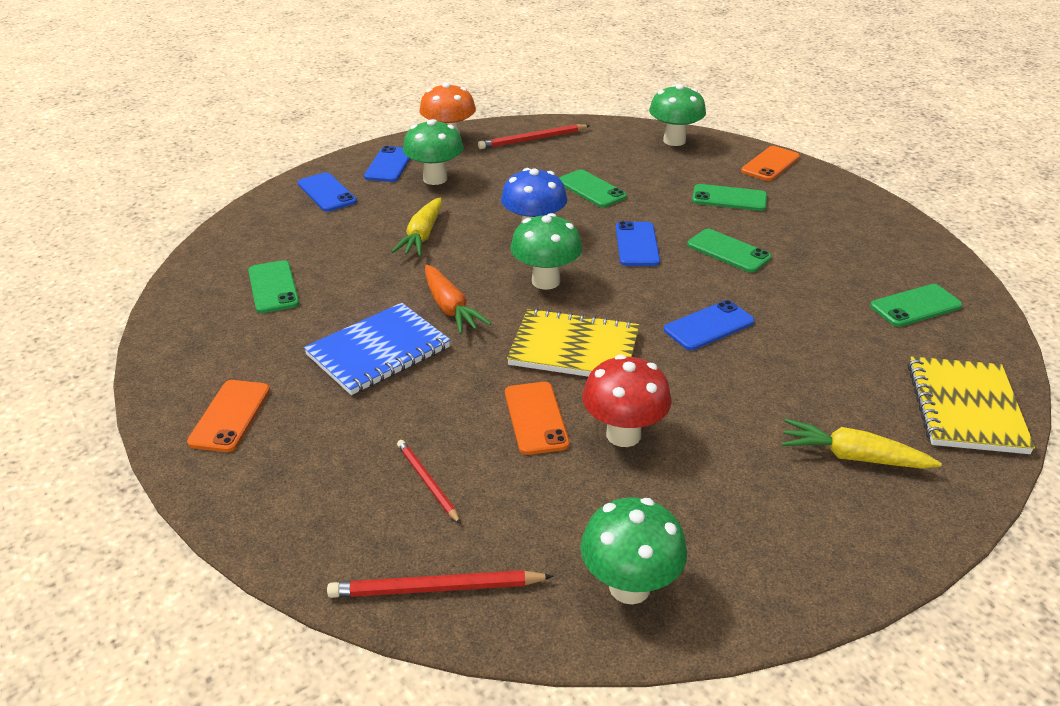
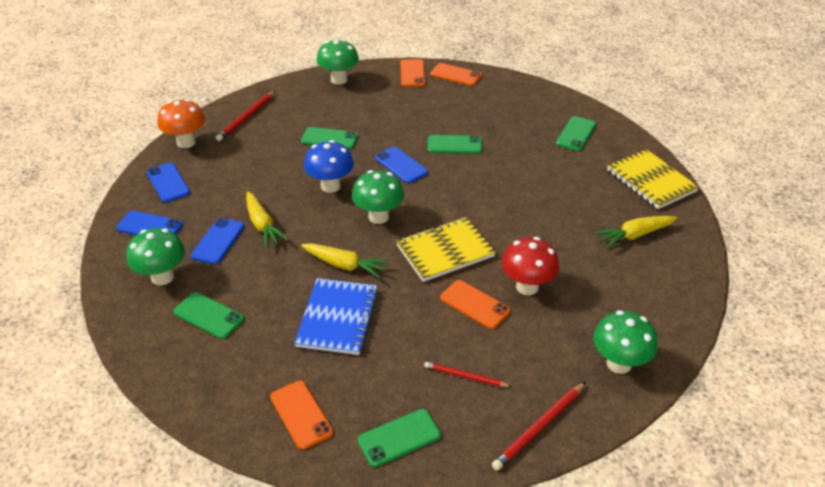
camera: 40 degrees left, 5 degrees up
(435, 179) = (216, 178): green mushroom -> green mushroom (162, 277)
(450, 308) = (344, 265): orange carrot -> yellow carrot
(709, 326) = (496, 198): blue phone -> blue phone (218, 241)
(729, 198) = (416, 108): green phone -> green phone (399, 438)
(824, 184) = (456, 75): none -> orange phone

